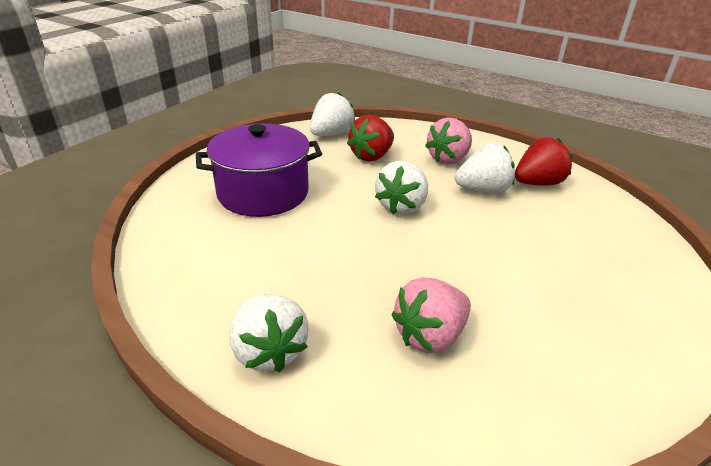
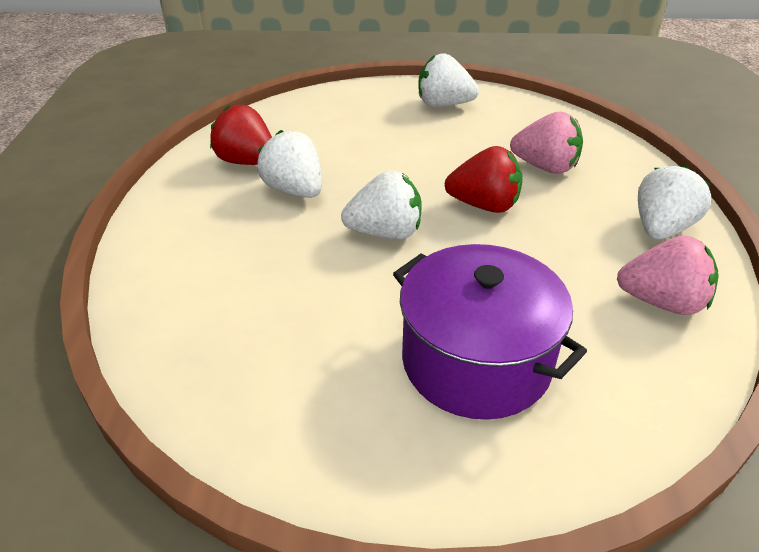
camera: 120 degrees left, 5 degrees up
(331, 134) = (223, 383): white strawberry -> white strawberry (443, 105)
(372, 156) = (274, 302): red strawberry -> red strawberry (484, 205)
(448, 159) = (230, 232): pink strawberry -> pink strawberry (662, 302)

